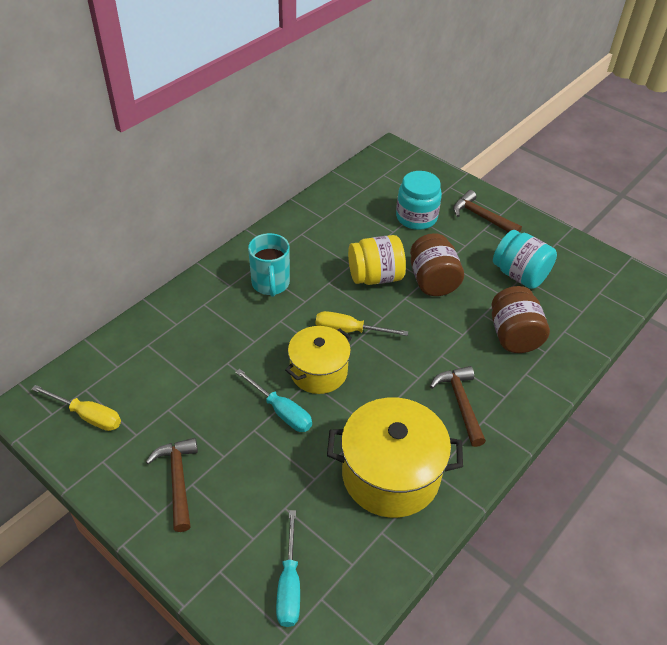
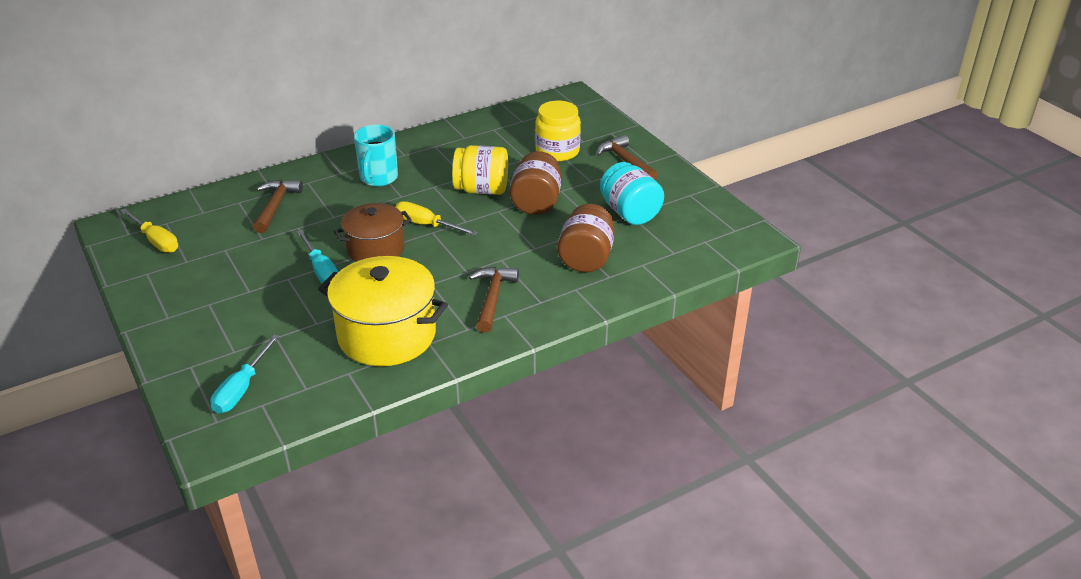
camera: 20 degrees right, 10 degrees down
(178, 480) = (199, 299): brown hammer -> brown hammer (275, 206)
(318, 372) = (375, 249): yellow pot -> brown pot
(416, 217) = (557, 151): turquoise jar -> yellow jar

